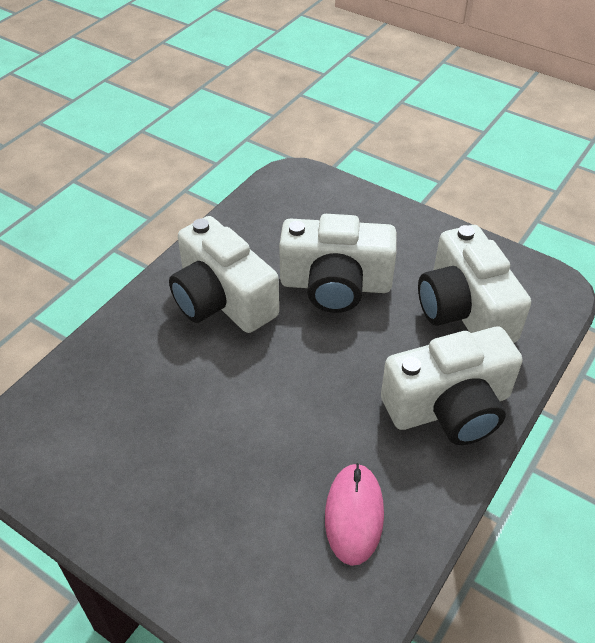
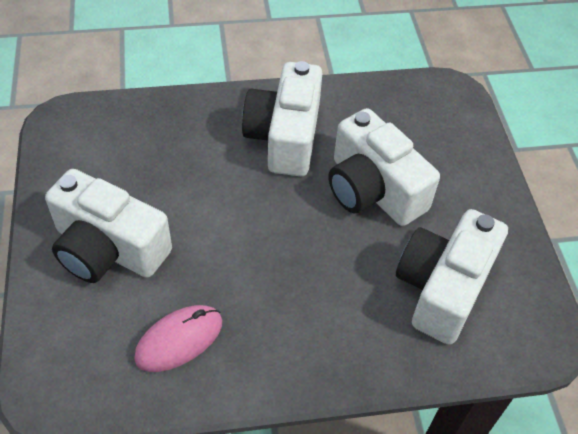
camera: 45 degrees right, 5 degrees up
(449, 407) = (333, 339): white camera -> white camera (108, 248)

